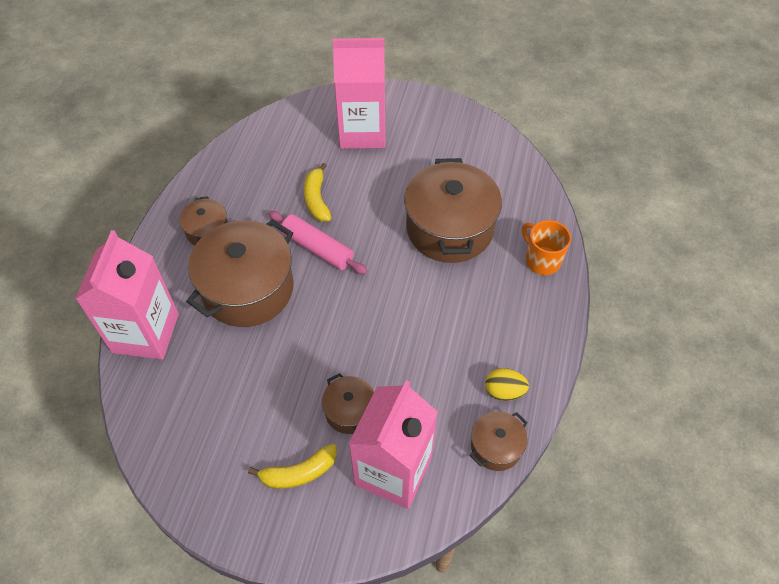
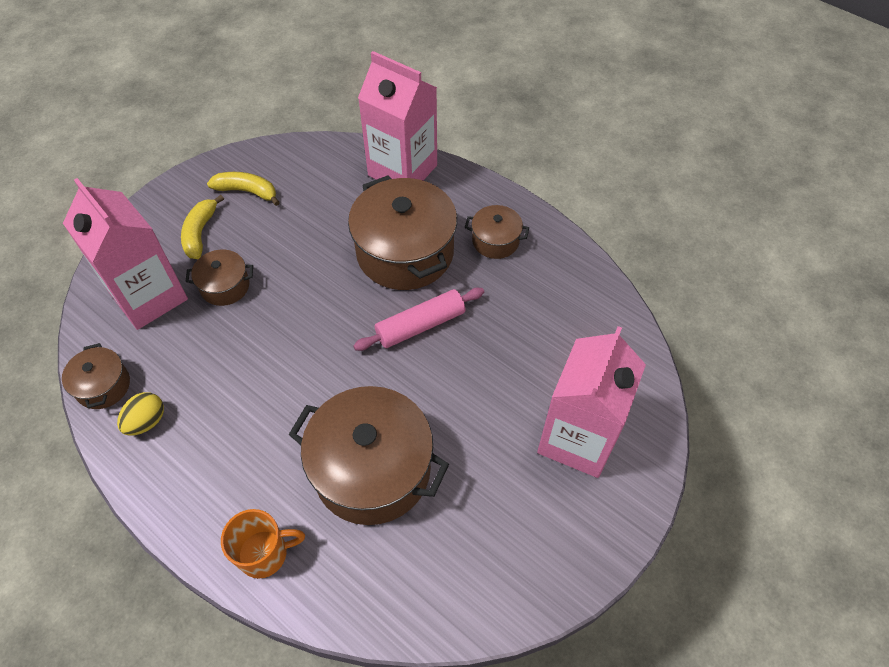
camera: 115 degrees right, 0 degrees up
(317, 199) = (489, 348): yellow banana -> yellow banana (247, 191)

